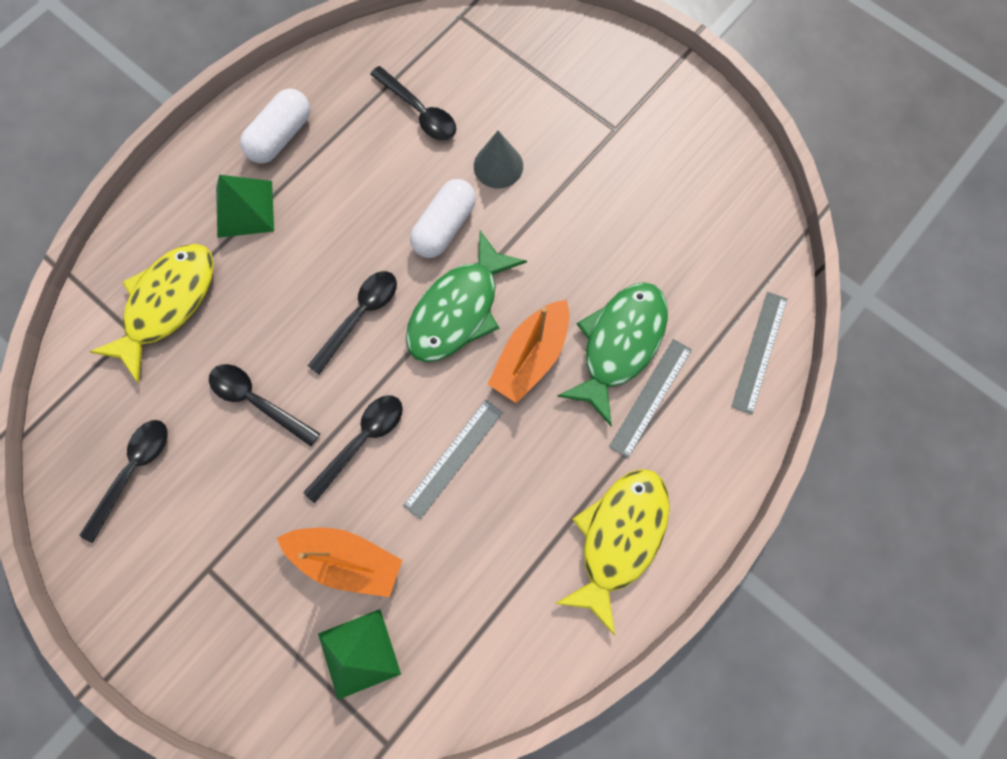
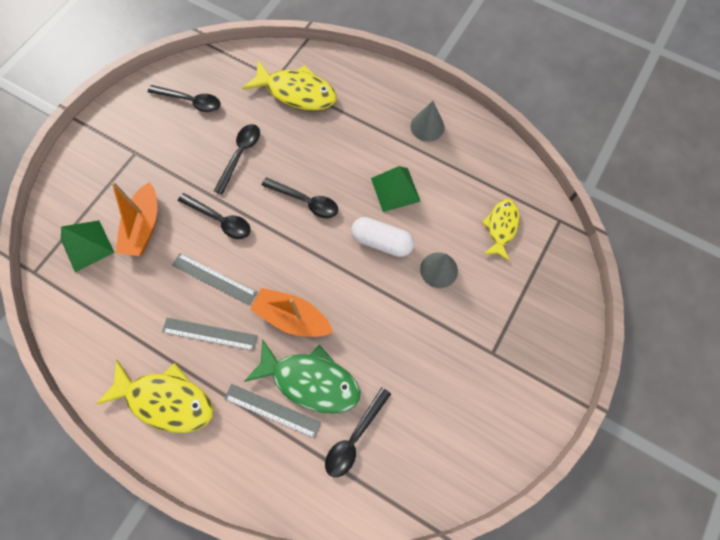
camera: 80 degrees right, 5 degrees down
(244, 209) = (369, 118): green pyramid -> green pyramid (395, 189)
(281, 136) = (427, 126): white capsule -> grey cone
(419, 111) = (469, 208): black spoon -> black spoon (354, 437)
(454, 82) = (501, 227): none -> yellow fish
(458, 309) = (320, 262): green fish -> none
(759, 352) = (321, 496): grey ruler -> grey ruler (209, 334)

